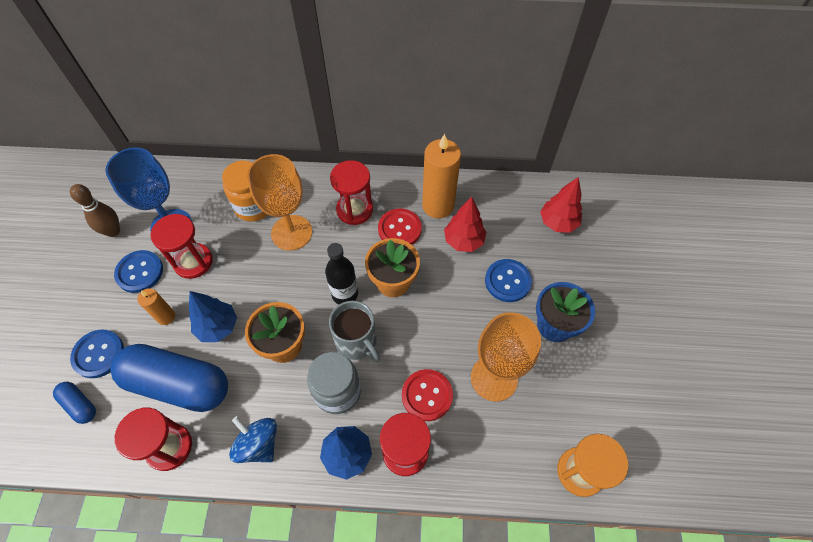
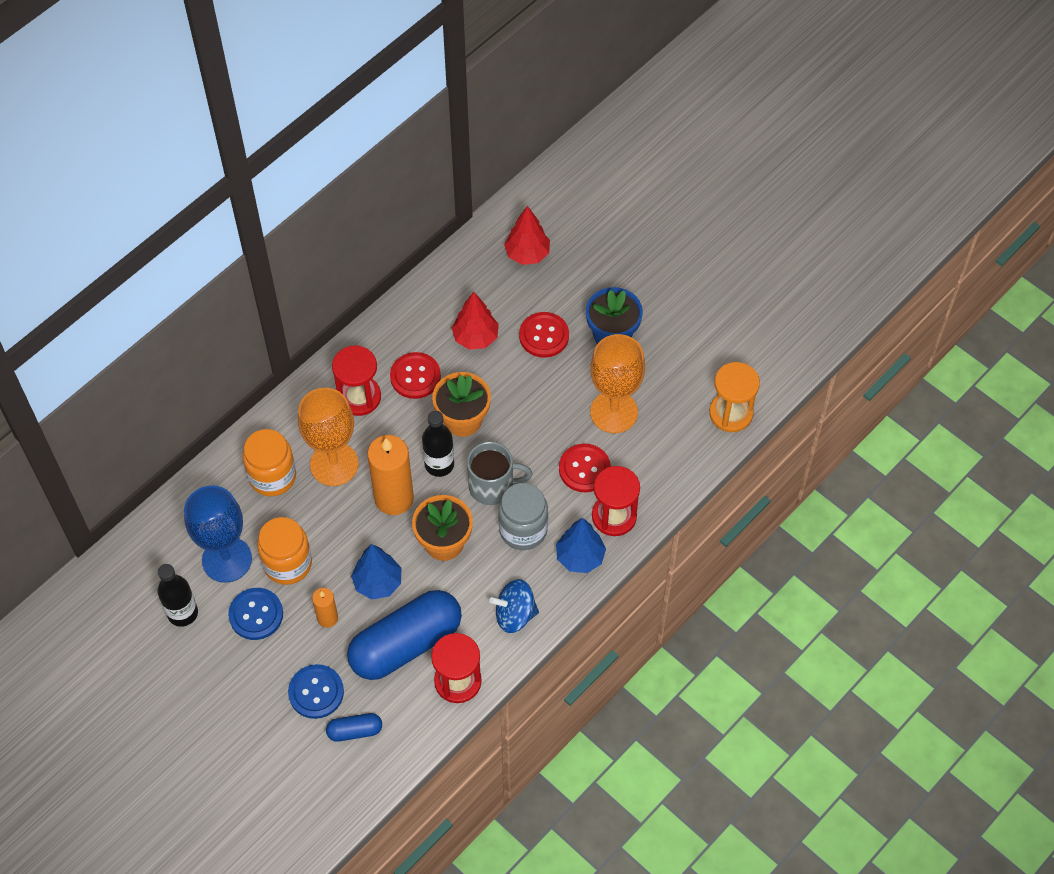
camera: 50 degrees left, 0 degrees up
(113, 231) = (182, 613): brown bowling pin -> black bottle
(193, 262) = (287, 564): red hourglass -> orange jar
(438, 205) = (420, 329): orange candle -> orange candle (394, 498)
(507, 281) = (544, 336): blue button -> red button

